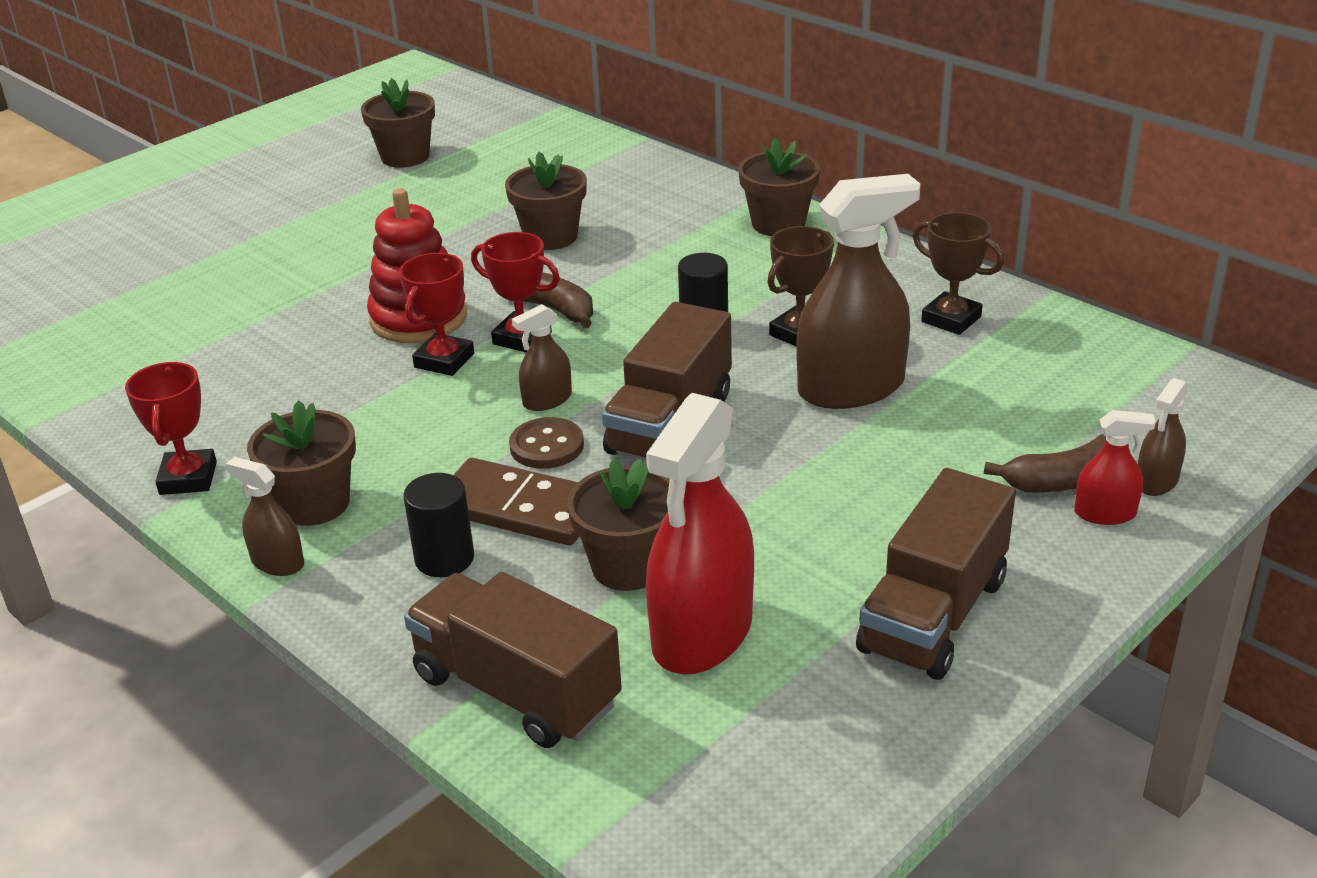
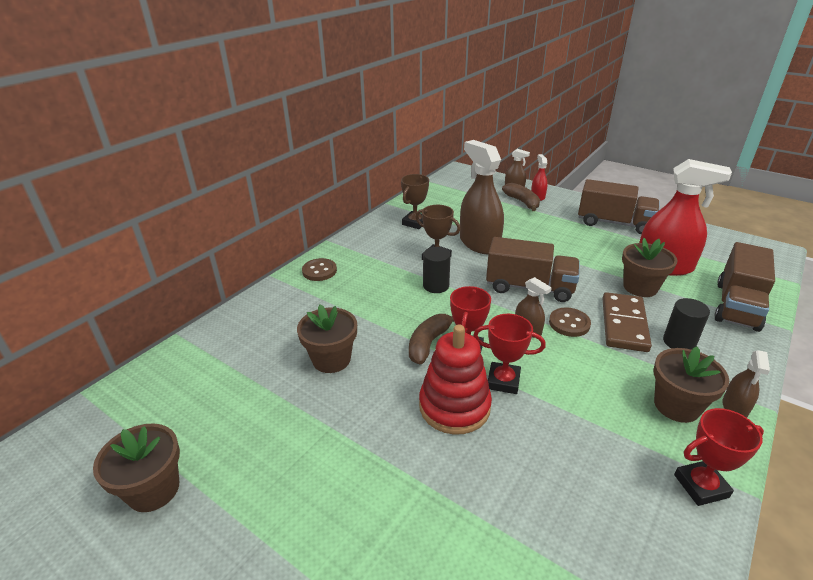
camera: 100 degrees left, 0 degrees up
(778, 224) = (319, 271): brown flower pot -> brown button

